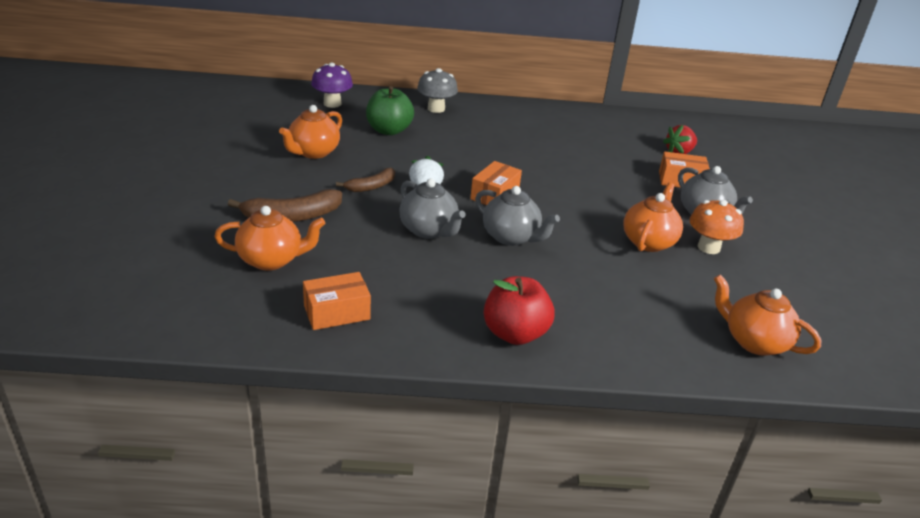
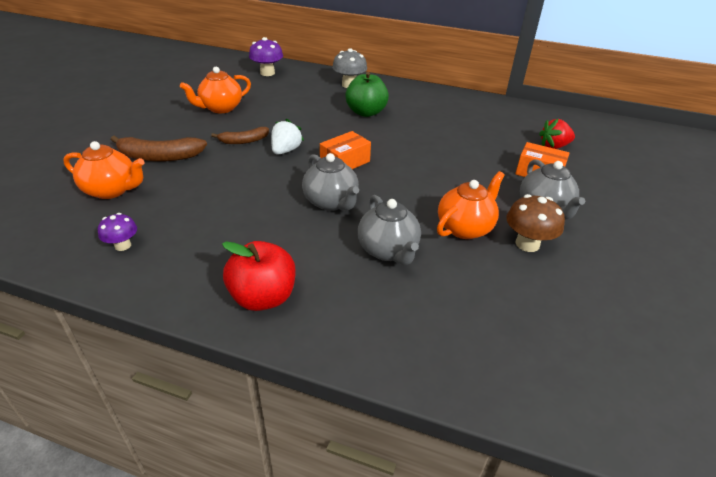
camera: 20 degrees right, 5 degrees up
(337, 312) = (123, 245): orange box -> purple mushroom
(389, 130) = (295, 98): green apple -> green apple (366, 112)
(429, 230) = (262, 185): grey teapot -> grey teapot (388, 250)
(708, 247) = (527, 244): orange mushroom -> brown mushroom
(754, 341) = (516, 360): orange teapot -> none

